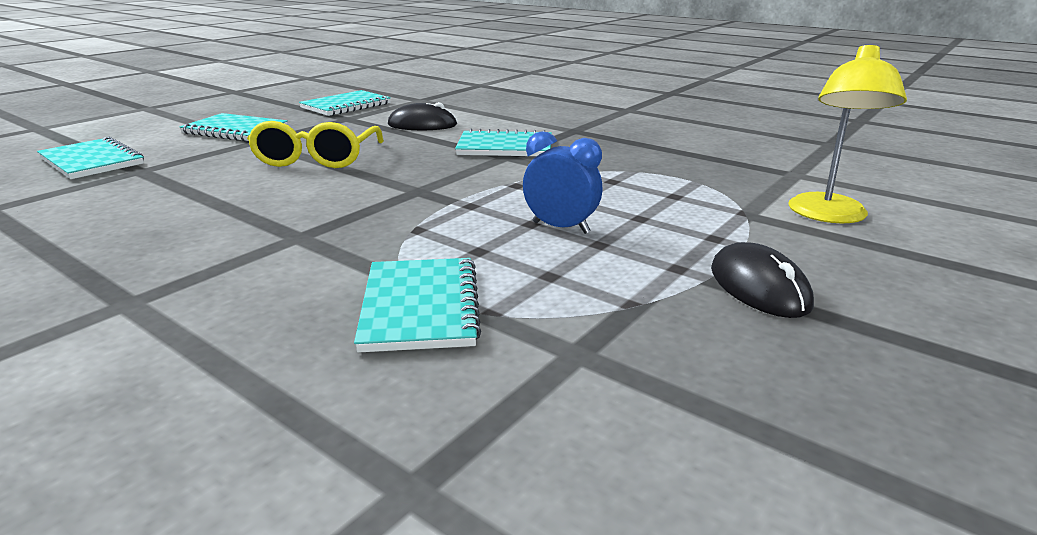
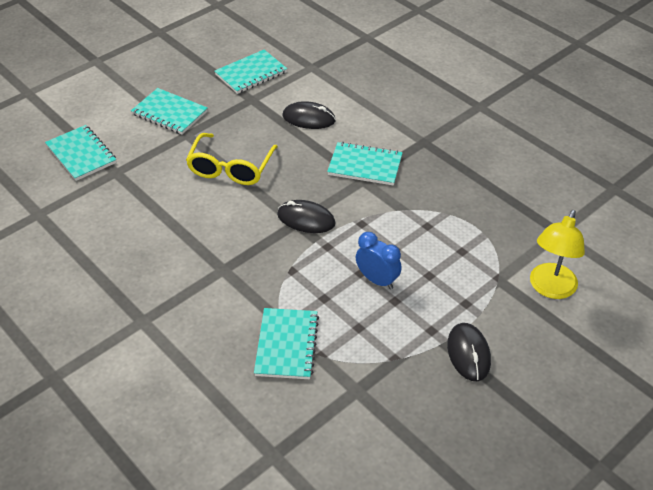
camera: 10 degrees right, 20 degrees up
(432, 187) = (306, 219): none -> black mouse

